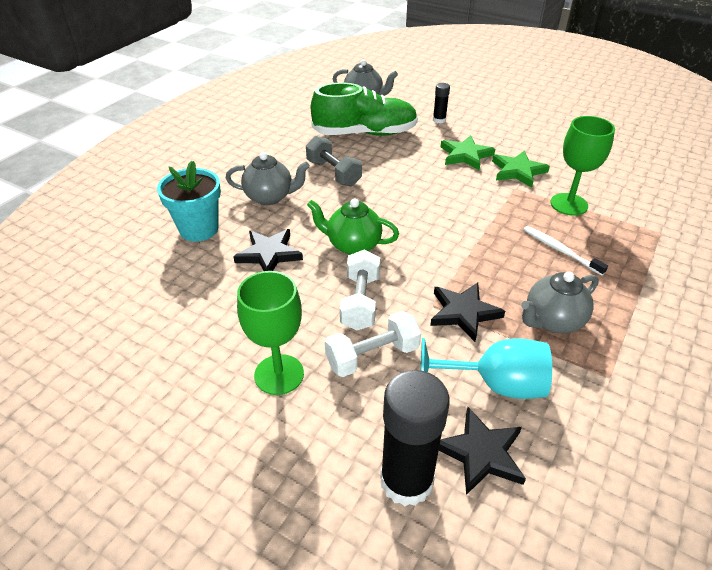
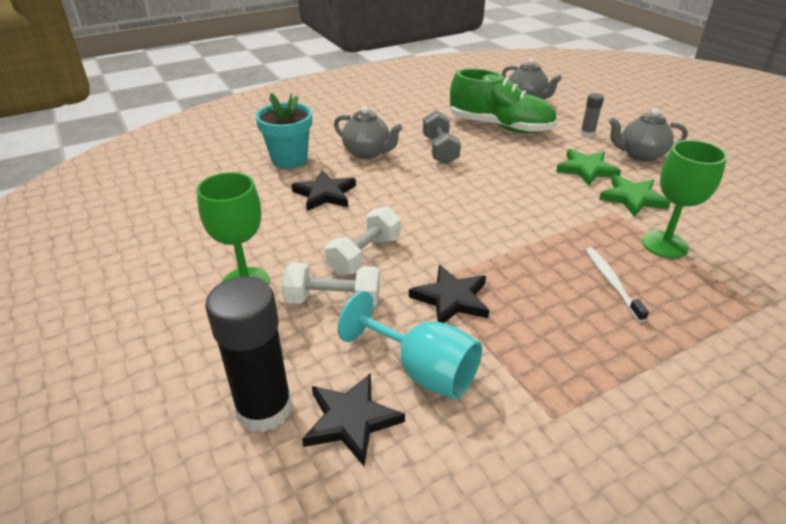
camera: 30 degrees right, 5 degrees down
(353, 245) = (402, 210): green teapot -> none
(439, 120) = (587, 133): black glue stick -> grey glue stick
(552, 321) = (538, 341): grey teapot -> grey teapot (640, 155)

